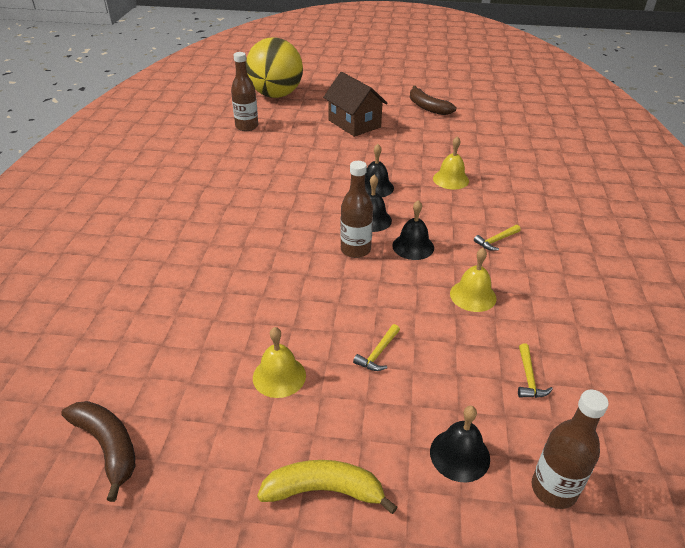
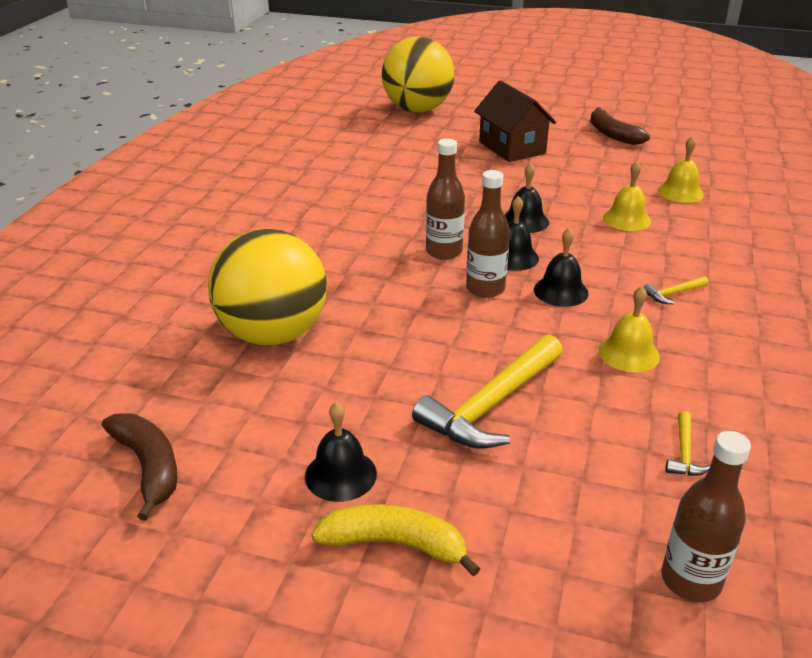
camera: 10 degrees right, 5 degrees down
(193, 308) = (273, 334): none -> yellow ball
(247, 126) = (374, 143): brown bottle -> brown bottle (444, 252)
(279, 376) = (363, 416): yellow bell -> yellow bell (680, 192)
(378, 353) = (491, 405): yellow hammer -> yellow hammer, size x2.27
(459, 455) = (574, 527): black bell -> black bell (340, 474)

